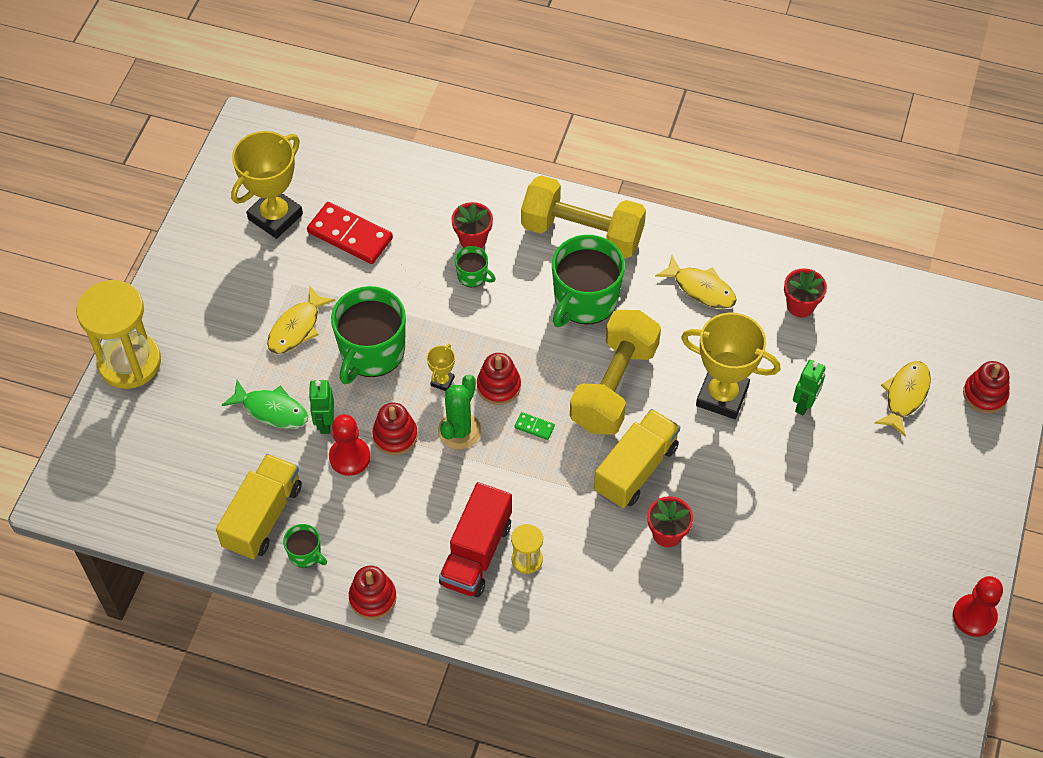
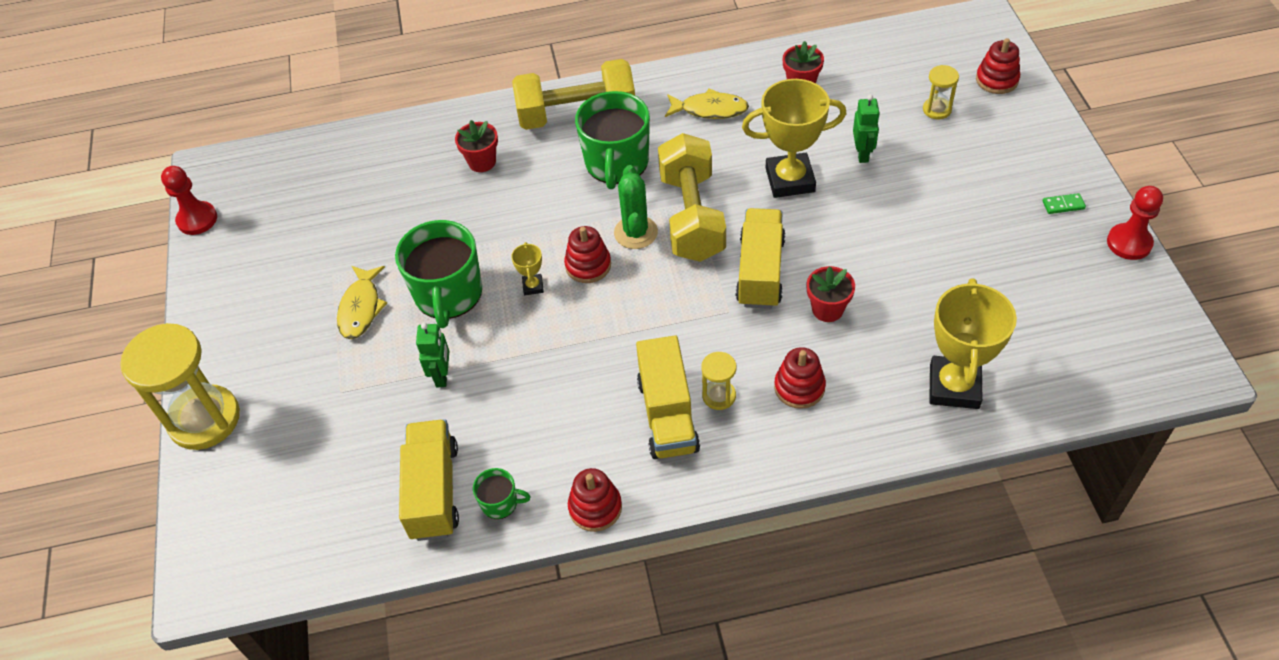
camera: 25 degrees left, 5 degrees down
(271, 410) = (381, 391): green fish -> none
(275, 217) = (280, 227): yellow trophy -> yellow trophy (954, 386)
(325, 423) = (442, 376): green robot -> green robot turned 150 degrees counterclockwise
(349, 457) = (487, 393): red pawn -> red pawn (197, 219)
(350, 235) = (364, 210): red domino -> none
(395, 436) = (519, 353): red stacking toy -> red stacking toy (799, 387)
(459, 431) = (577, 319): green cactus -> green cactus (635, 232)
(473, 276) = (502, 190): green mug -> none
(476, 553) = (668, 415): red truck -> yellow truck
(534, 427) = (644, 282): green domino -> green domino (1063, 205)
(905, 395) = (937, 109): yellow fish -> yellow hourglass

